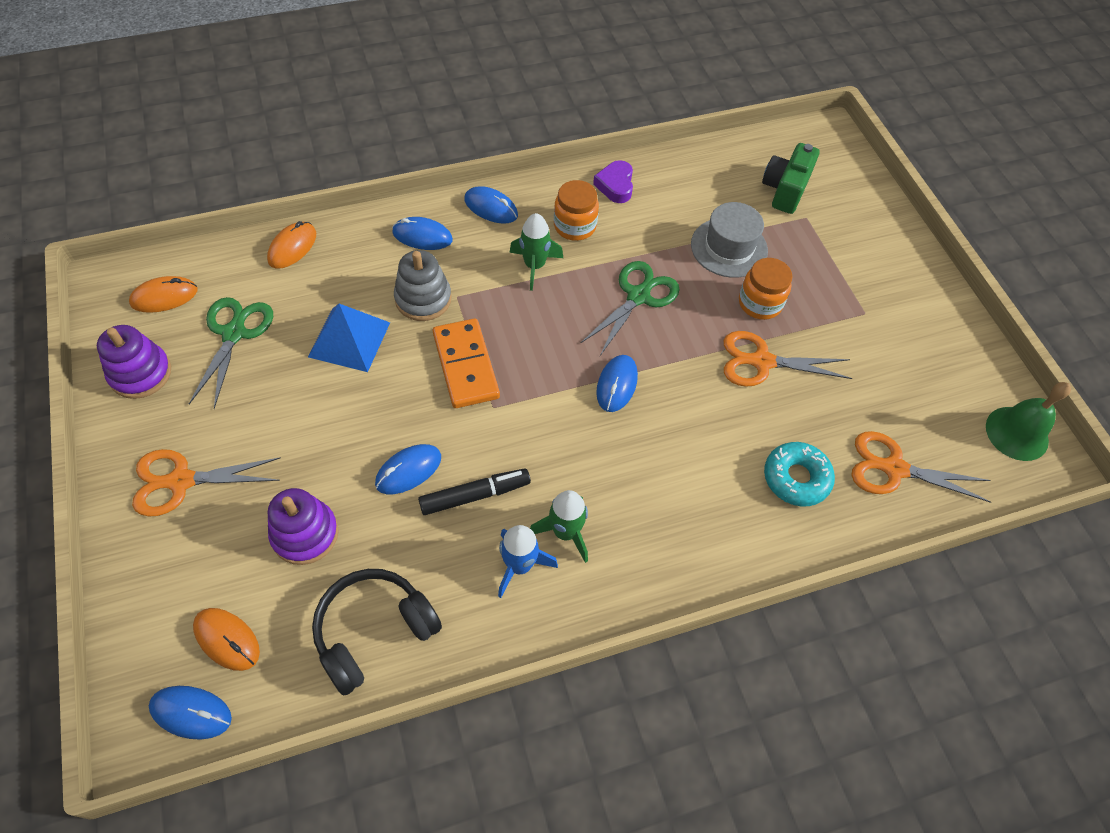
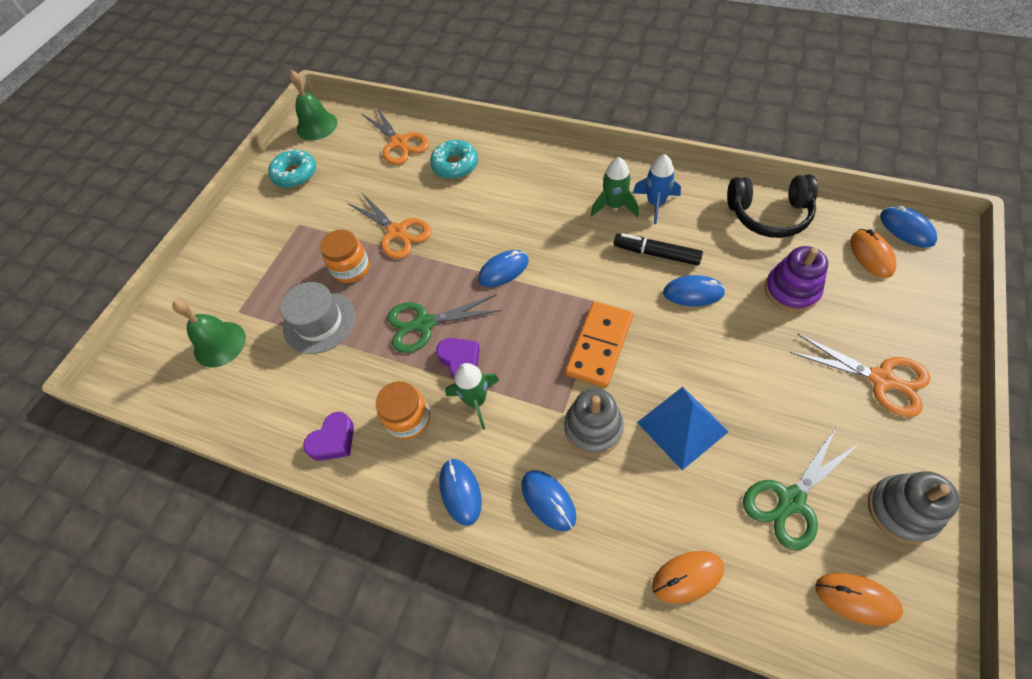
camera: 130 degrees left, 0 degrees up
(140, 373) = (901, 510): purple stacking toy -> grey stacking toy
(577, 286) = (460, 360): none -> purple heart
(785, 190) = (219, 344): green camera -> green bell
(948, 360) = (295, 174): none -> turquoise donut

